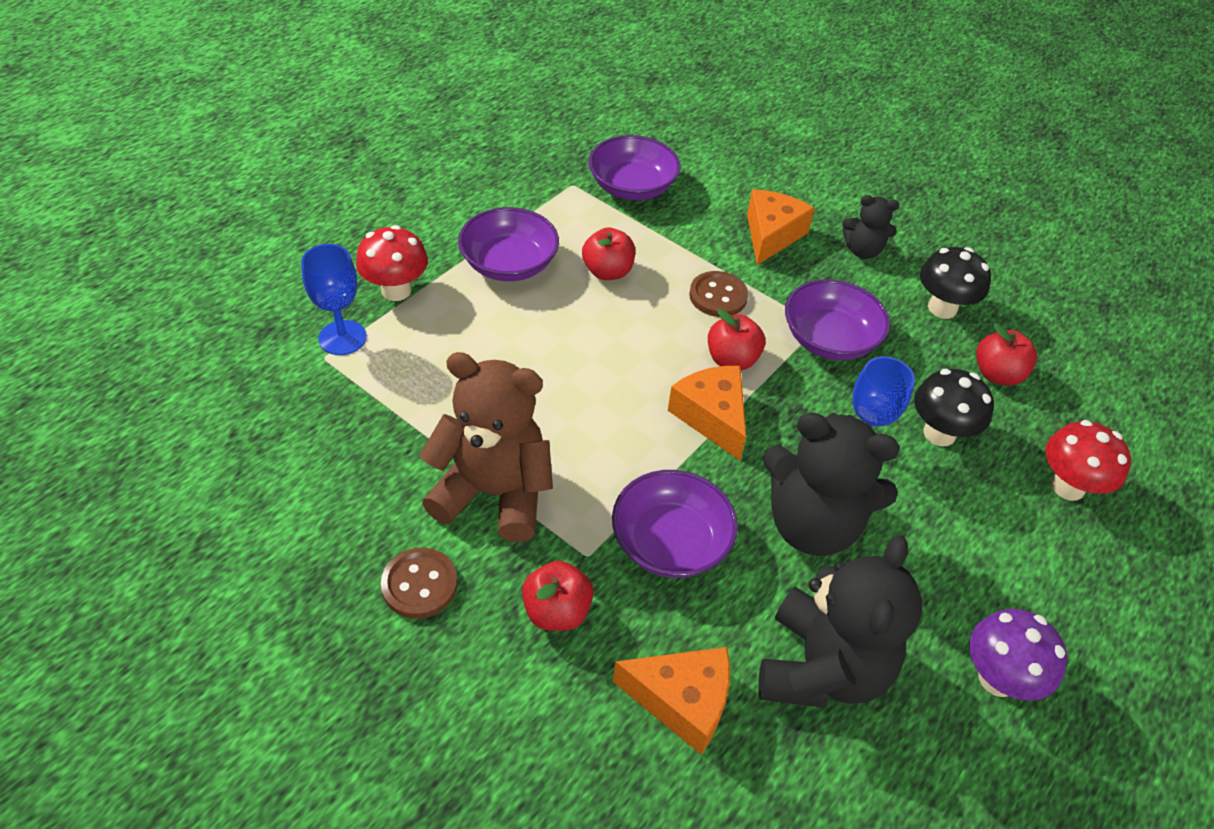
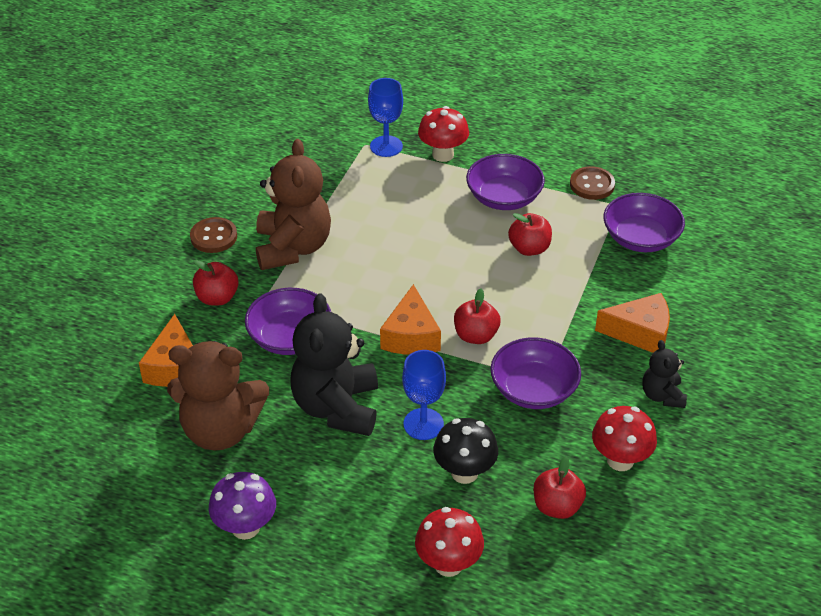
camera: 75 degrees right, 5 degrees down
(712, 417) = (411, 336): orange cheese -> orange cheese turned 135 degrees clockwise
(718, 296) = (542, 314): brown button -> brown button (592, 185)
(821, 668) = (221, 430): black teddy bear -> brown teddy bear
(942, 308) = (620, 460): black mushroom -> red mushroom

